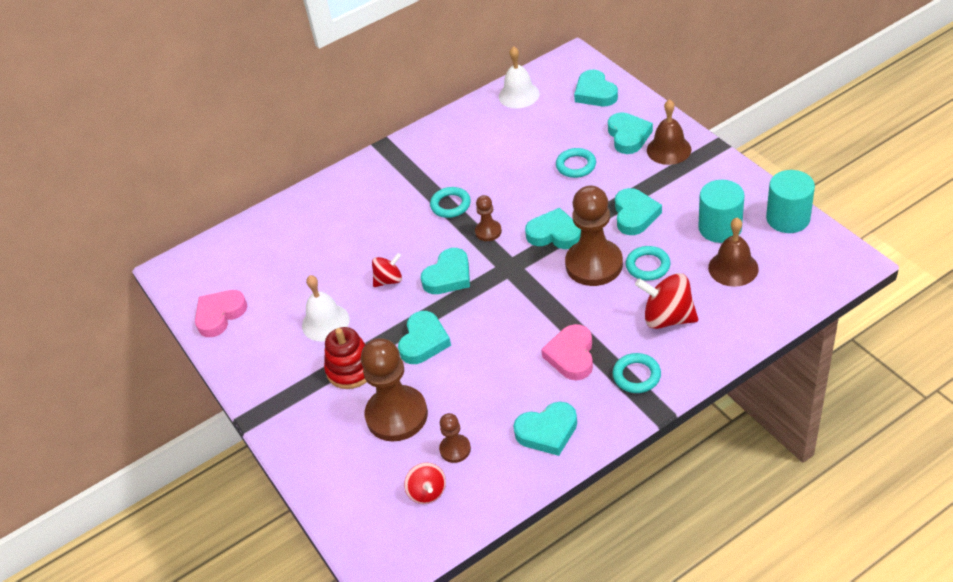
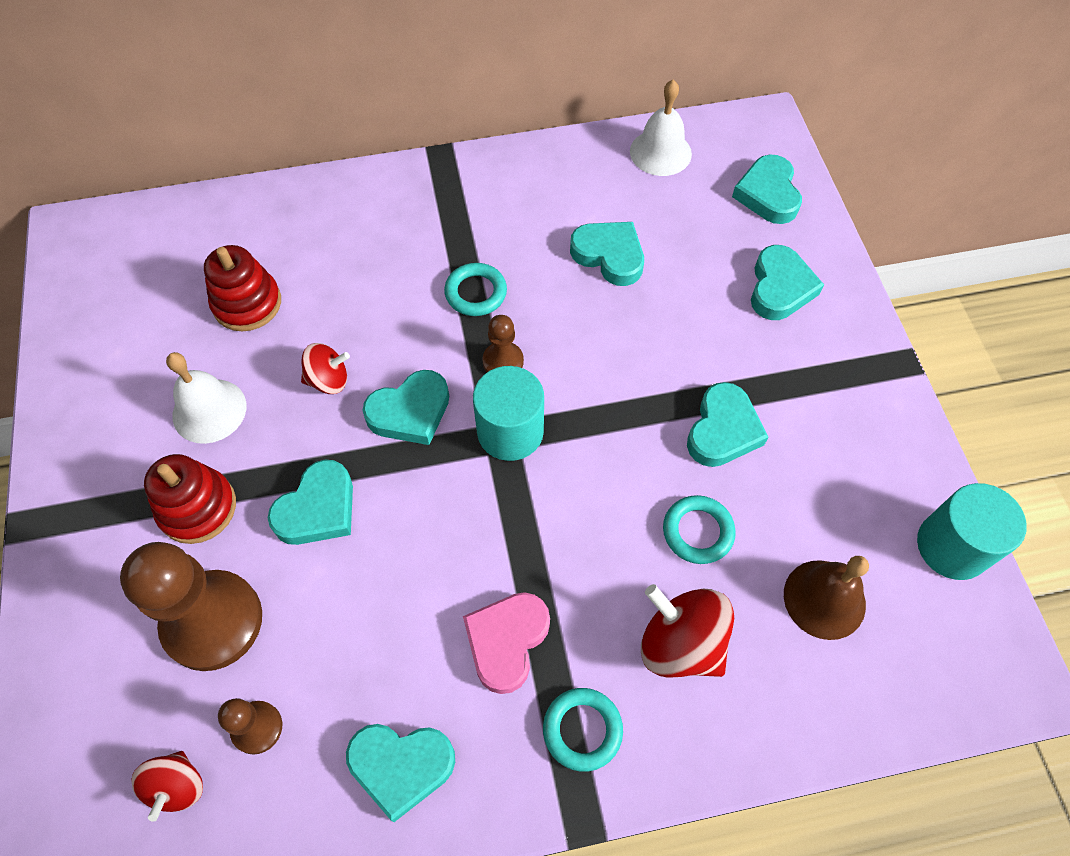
camera: 15 degrees right, 15 degrees up
(220, 315) = (87, 332): pink heart -> none
(312, 263) = (247, 303): none -> red stacking toy
(554, 234) = (591, 409): turquoise heart -> turquoise heart (609, 256)
(576, 165) = (680, 305): turquoise ring -> none
(594, 264) = (621, 490): brown pawn -> none
(669, 149) = (827, 337): brown bell -> none
(720, 228) = (838, 514): turquoise cylinder -> turquoise cylinder (510, 431)

